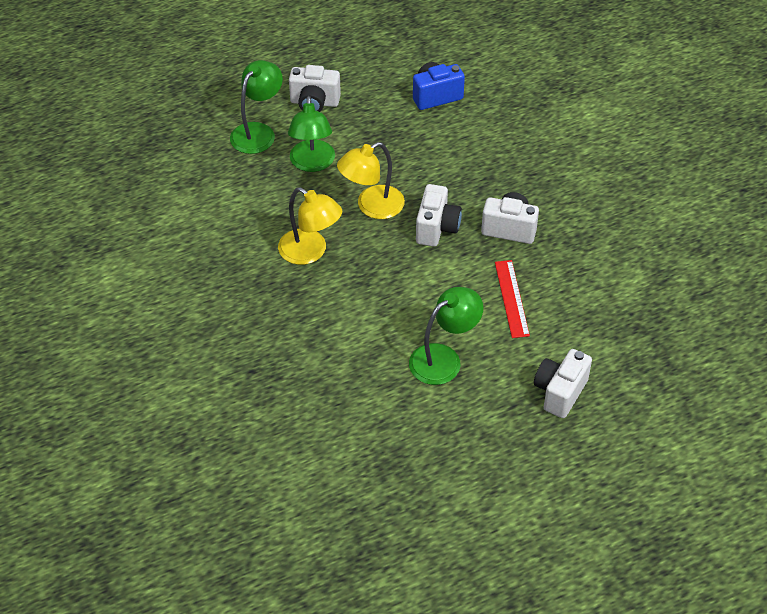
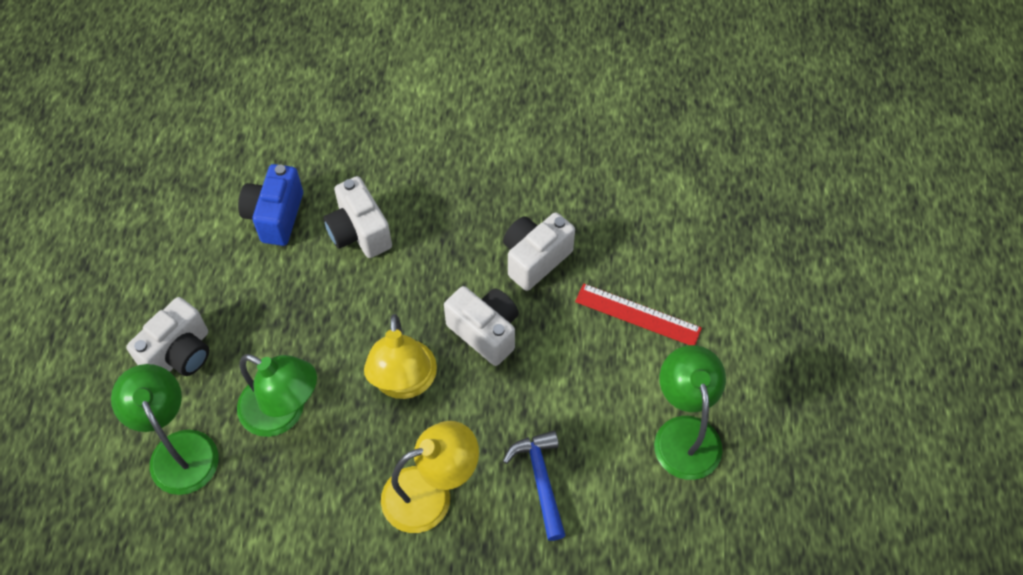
camera: 60 degrees left, 10 degrees up
(357, 299) = (541, 480): none -> blue hammer
(560, 392) = (794, 343): white camera -> white camera (359, 232)

